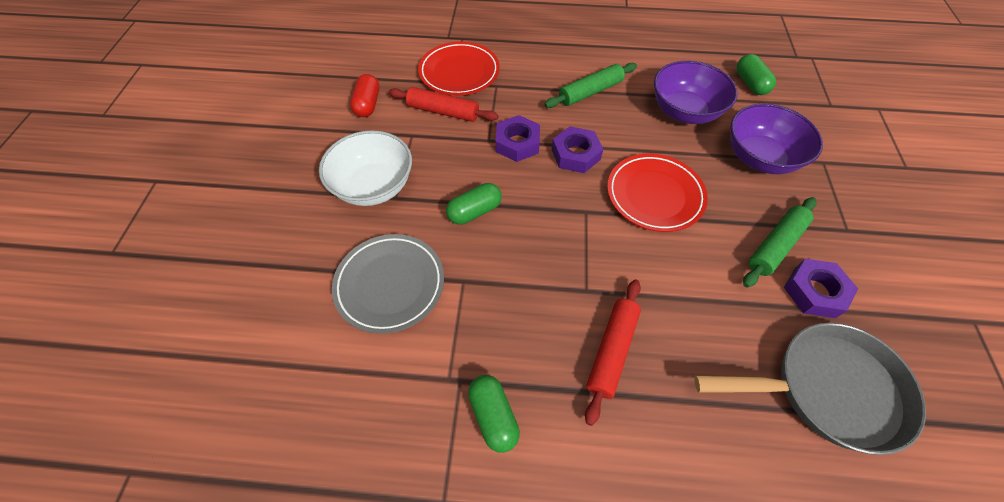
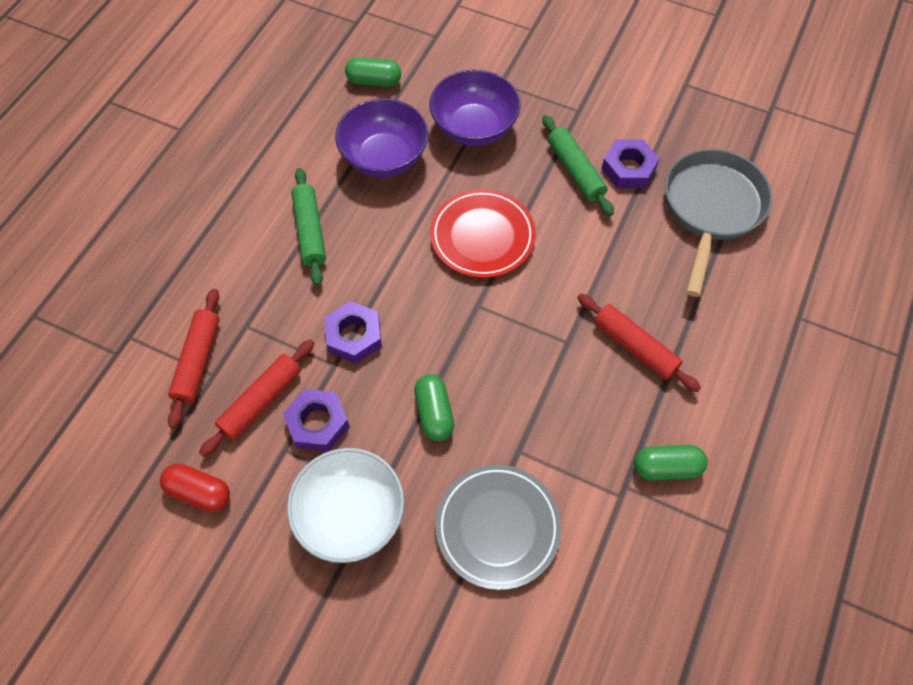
camera: 70 degrees left, 5 degrees up
(459, 72) = (198, 361): red plate -> red rolling pin
(575, 154) = (397, 284): purple nut -> purple nut (318, 423)

